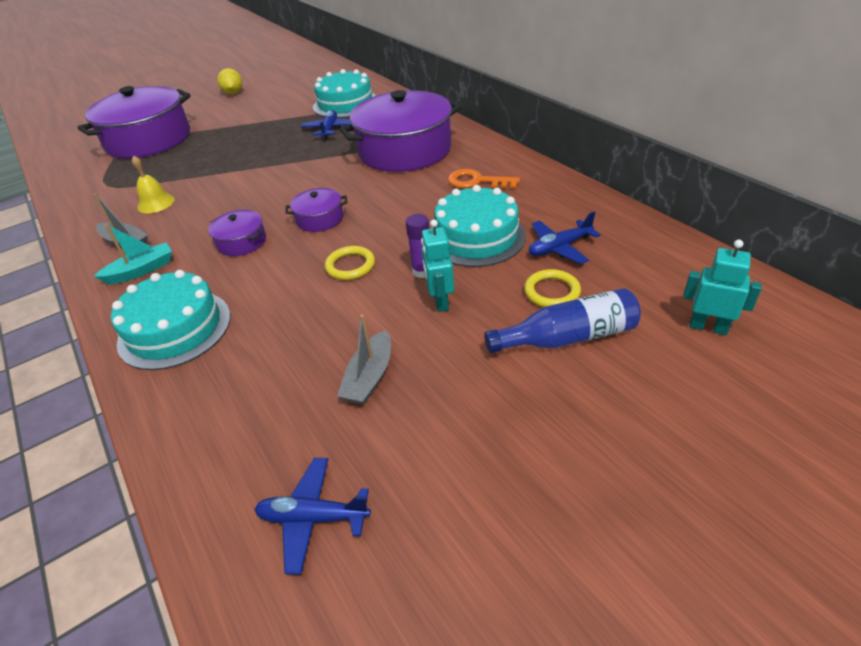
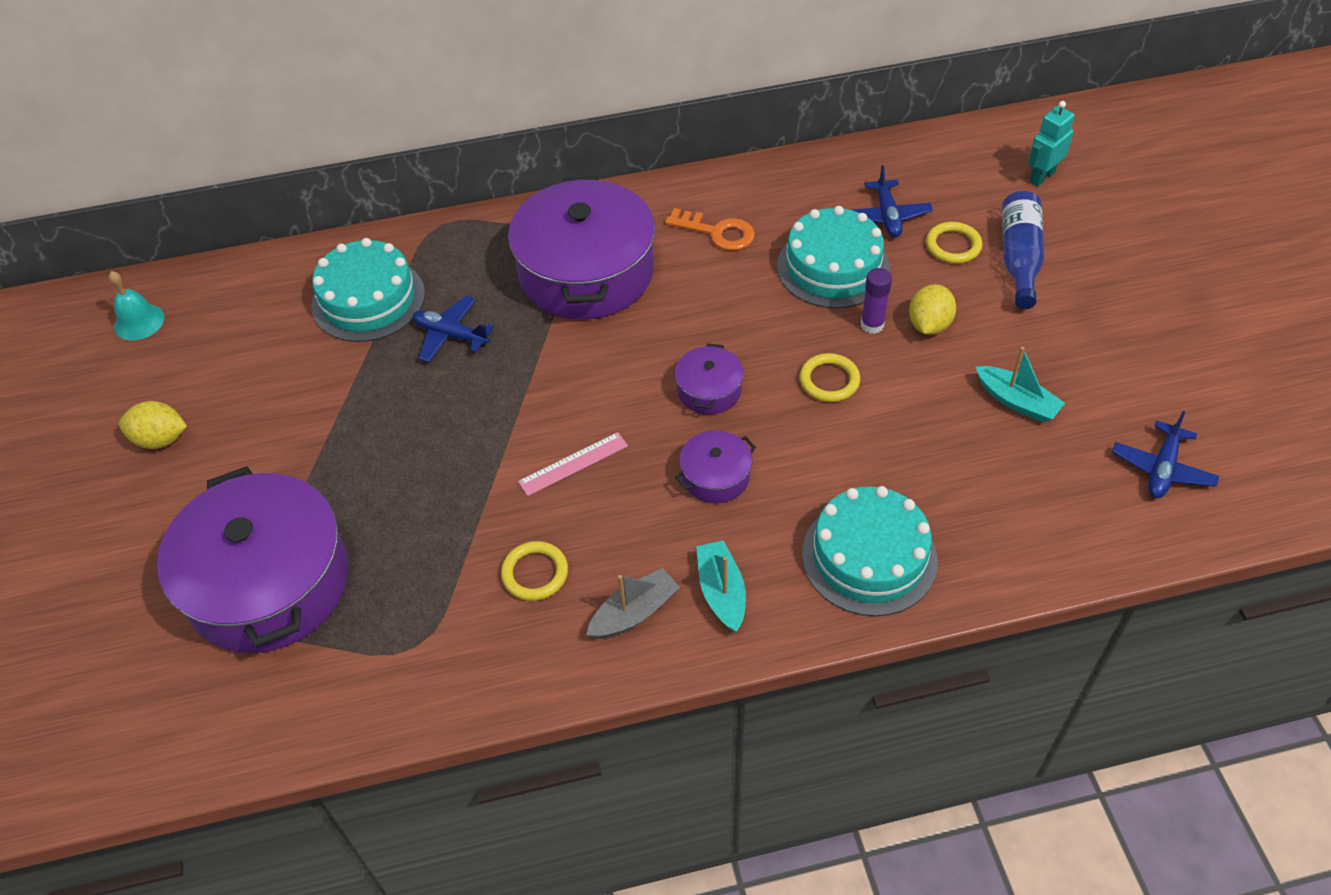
camera: 70 degrees left, 10 degrees up
(156, 203) = (535, 573): yellow bell -> yellow ring
(241, 191) = (573, 464): none -> pink ruler
(304, 67) = (139, 322): none -> turquoise bell
(369, 377) = (1016, 401): grey boat -> turquoise boat
(440, 301) = (929, 325): turquoise robot -> yellow lemon
(477, 181) = (717, 232): orange key -> orange key turned 105 degrees counterclockwise

